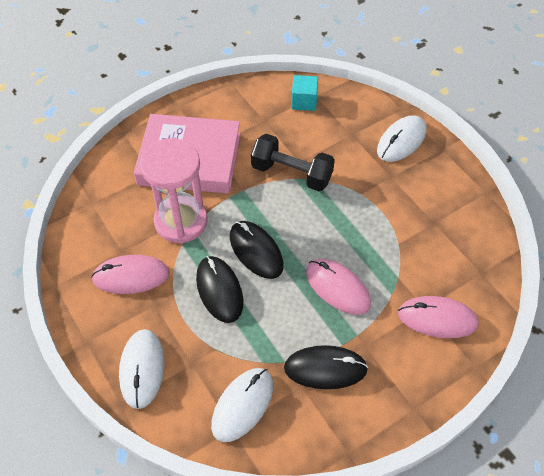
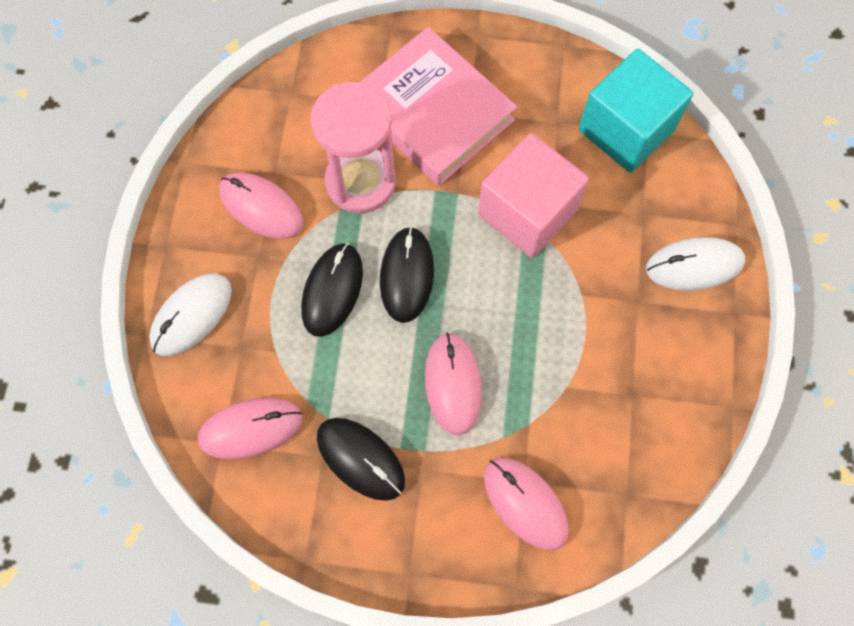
camera: 40 degrees right, 15 degrees up
(243, 405) = (250, 429): white mouse -> pink mouse
(291, 173) = (527, 212): black dumbbell -> pink cube
(304, 101) = (626, 130): turquoise cube -> turquoise cube, size x1.97

